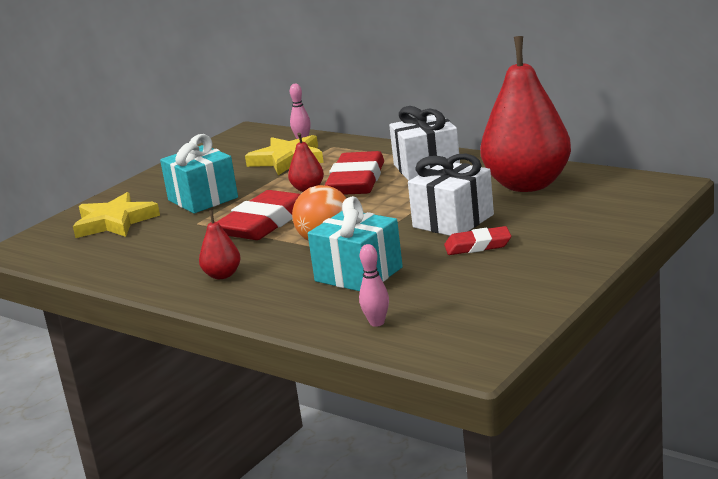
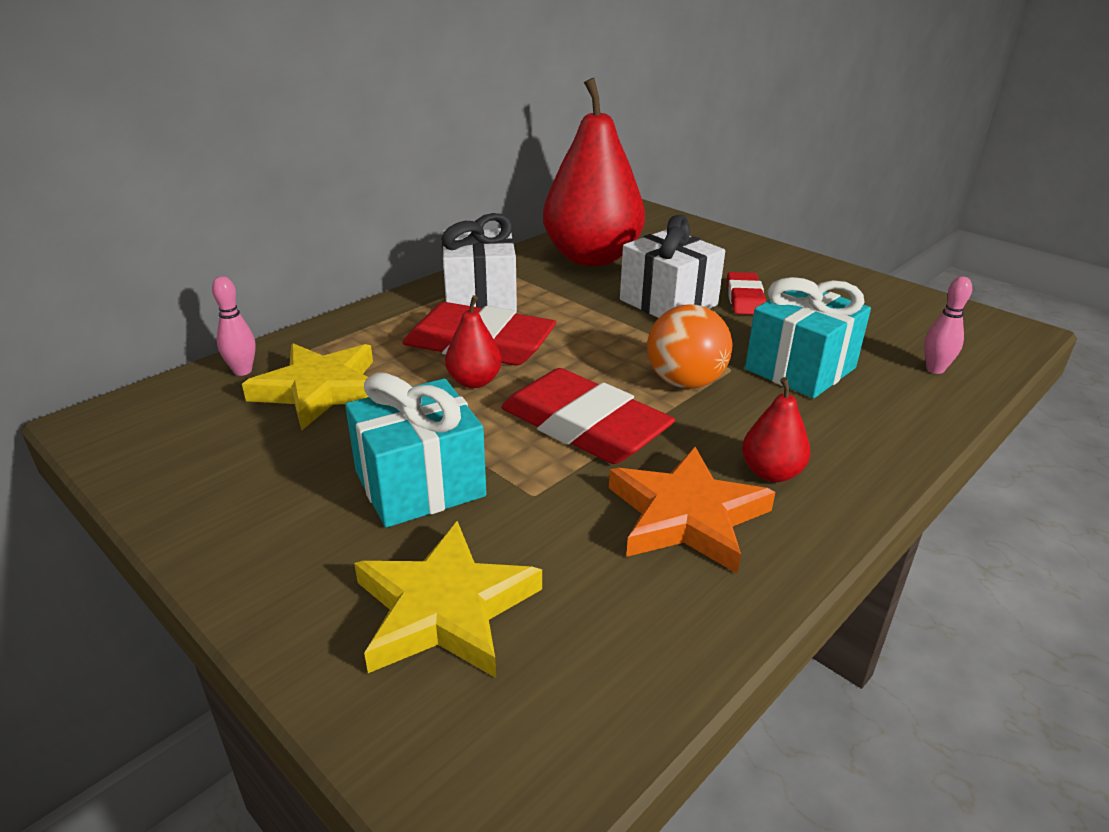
camera: 85 degrees left, 10 degrees up
(180, 258) = (686, 516): none -> orange star

